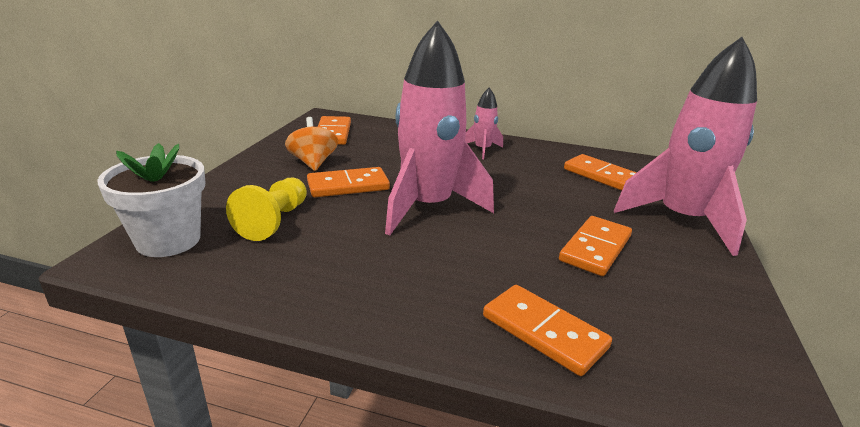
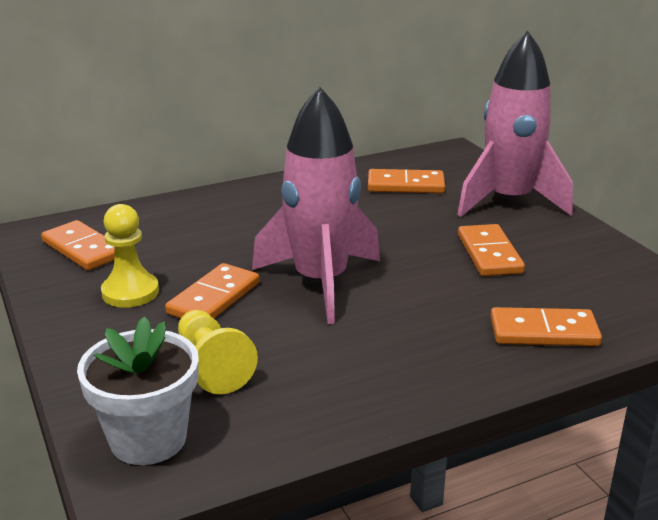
camera: 40 degrees left, 0 degrees up
(313, 163) = (130, 292): orange spinning top -> yellow pawn
(482, 150) = (270, 201): pink rocket -> none

